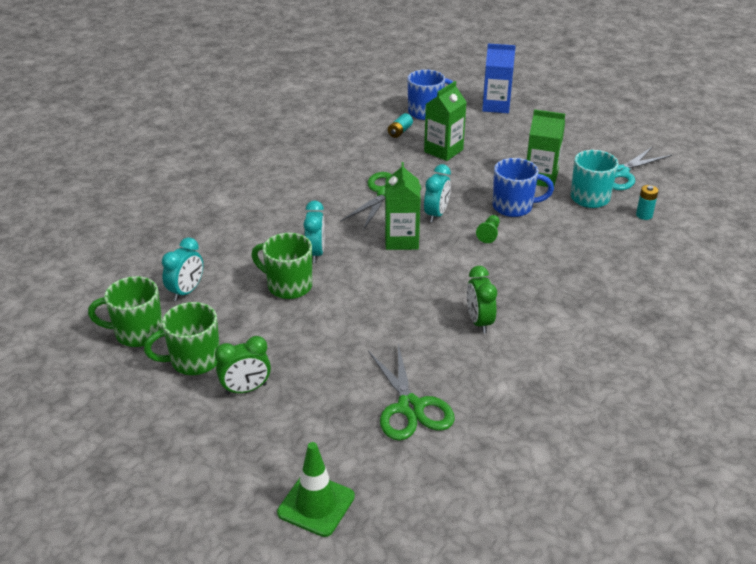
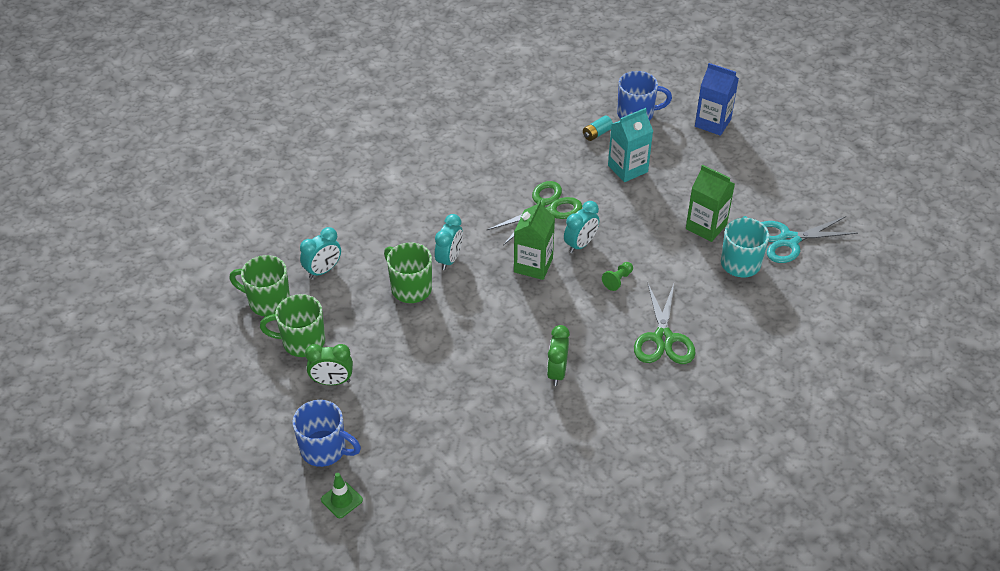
camera: 20 degrees right, 10 degrees up
(316, 504) = (341, 500): green traffic cone -> green traffic cone, size x0.65
(410, 407) = (455, 438): green scissors -> green scissors (663, 338)
(443, 151) = (627, 168): green carton -> turquoise carton
(514, 207) = (659, 255): blue mug -> blue mug (325, 449)
(644, 215) = (782, 298): turquoise battery -> none

